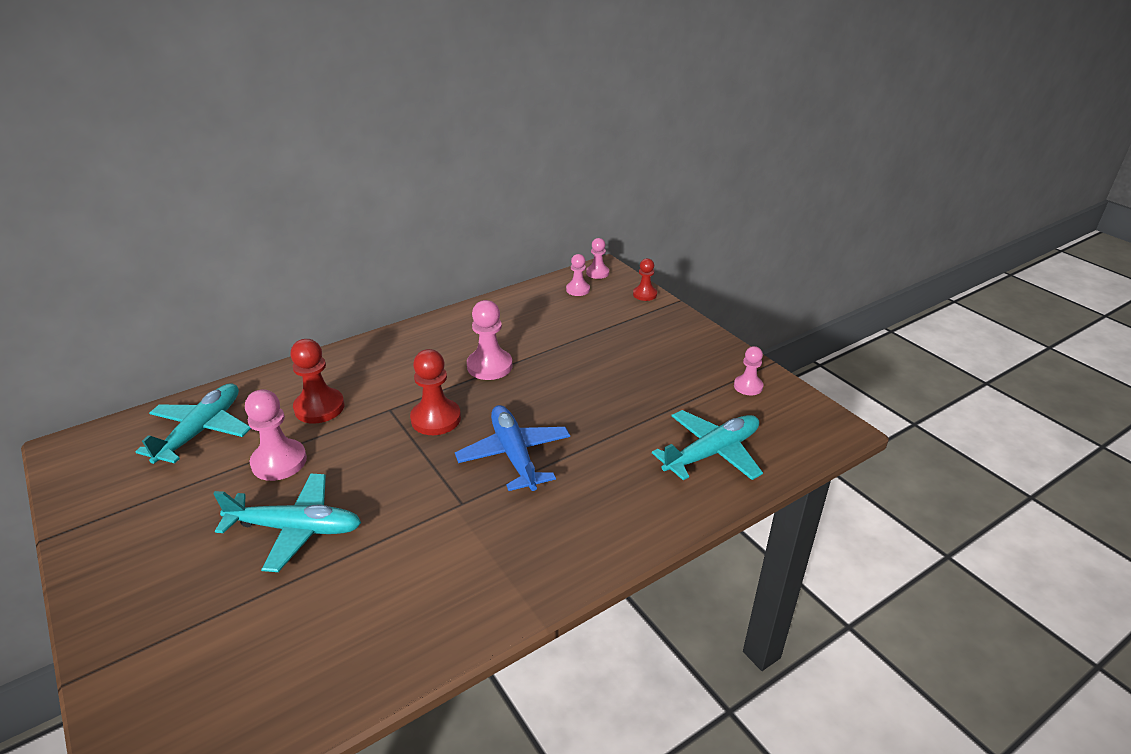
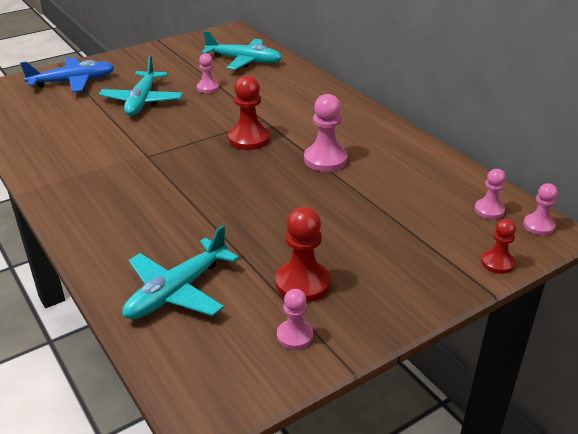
camera: 90 degrees right, 0 degrees up
(279, 462) = (208, 88): pink pawn -> pink pawn, size x0.61
(319, 407) = (266, 93): red pawn -> red pawn (302, 283)
(514, 455) = (197, 176): blue plane -> blue plane (72, 82)
(711, 453) = (177, 291): turquoise plane -> turquoise plane turned 75 degrees clockwise

